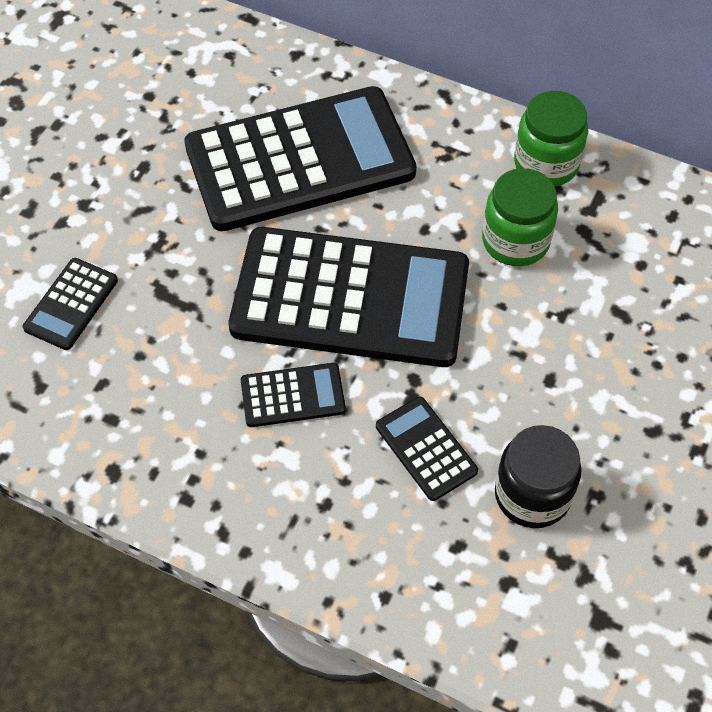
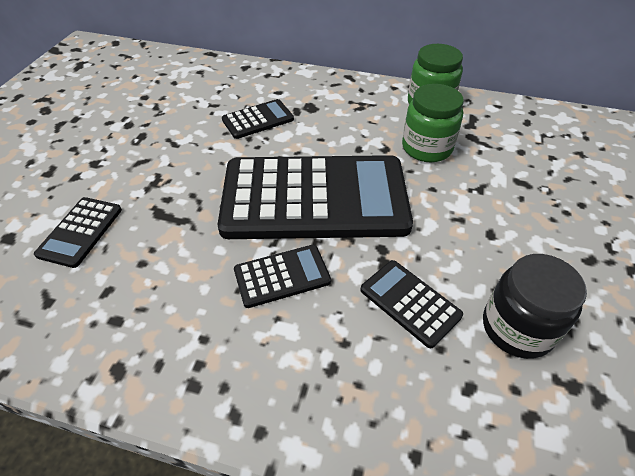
camera: 10 degrees left, 10 degrees down
(300, 160) = (258, 119): black calculator -> black calculator, size x0.42

